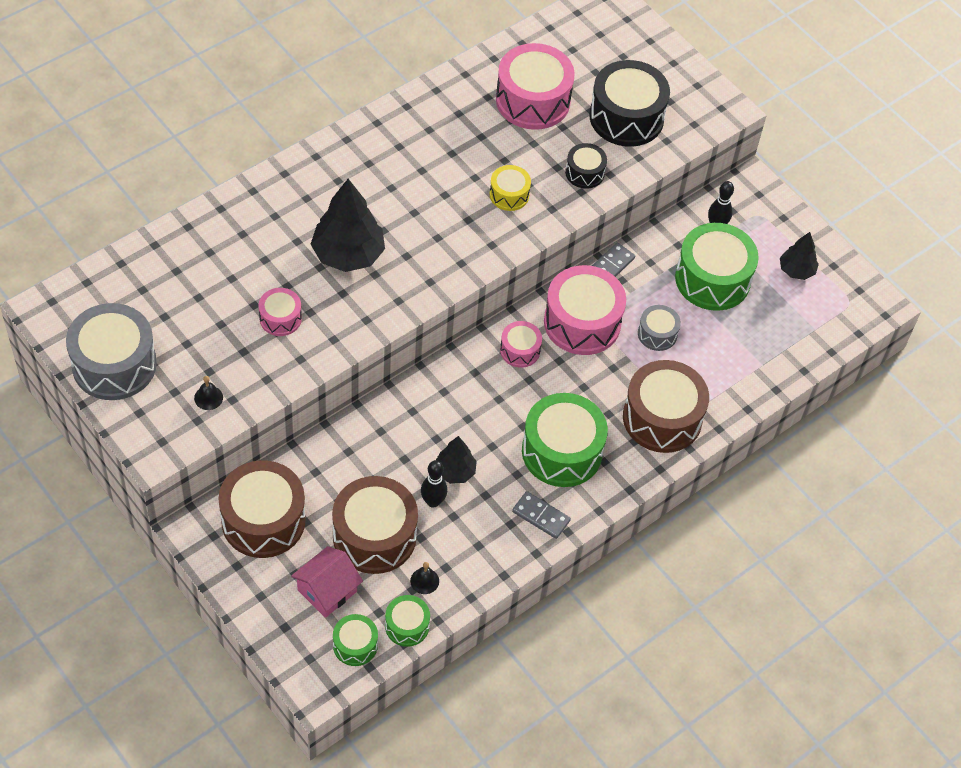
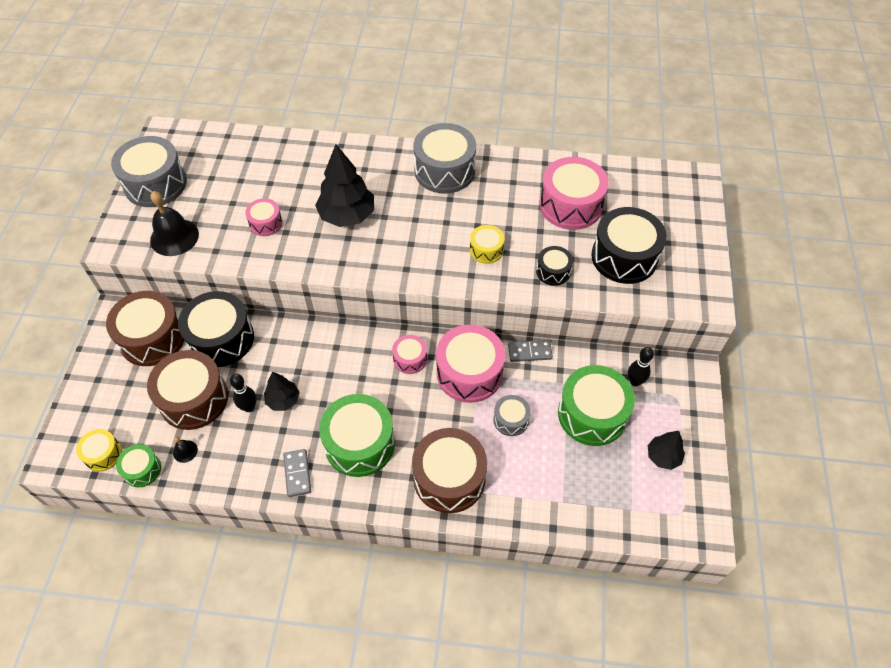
camera: 50 degrees right, 0 degrees up
(208, 397) = (174, 237): black bell -> black bell, size x2.17
(327, 591) = (131, 408): pink house -> none
(330, 468) = (221, 339): none -> black drum
(355, 645) = (103, 454): green drum -> yellow drum
(384, 146) = (444, 170): none -> grey drum

